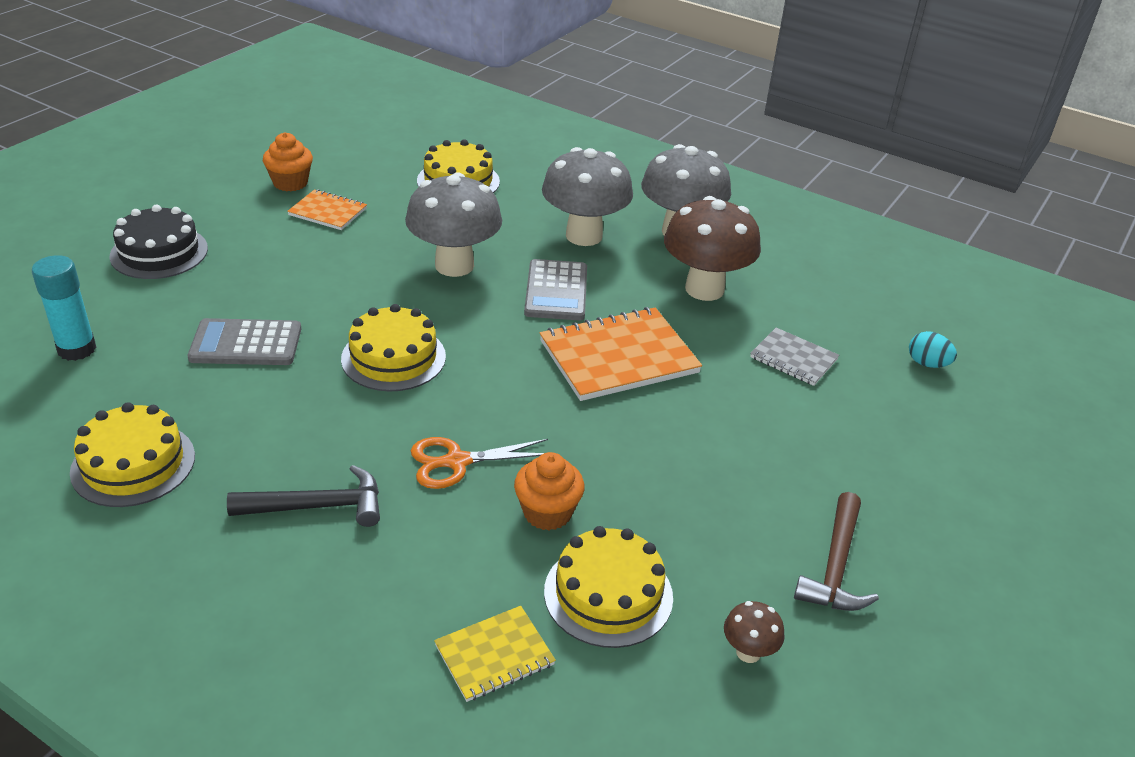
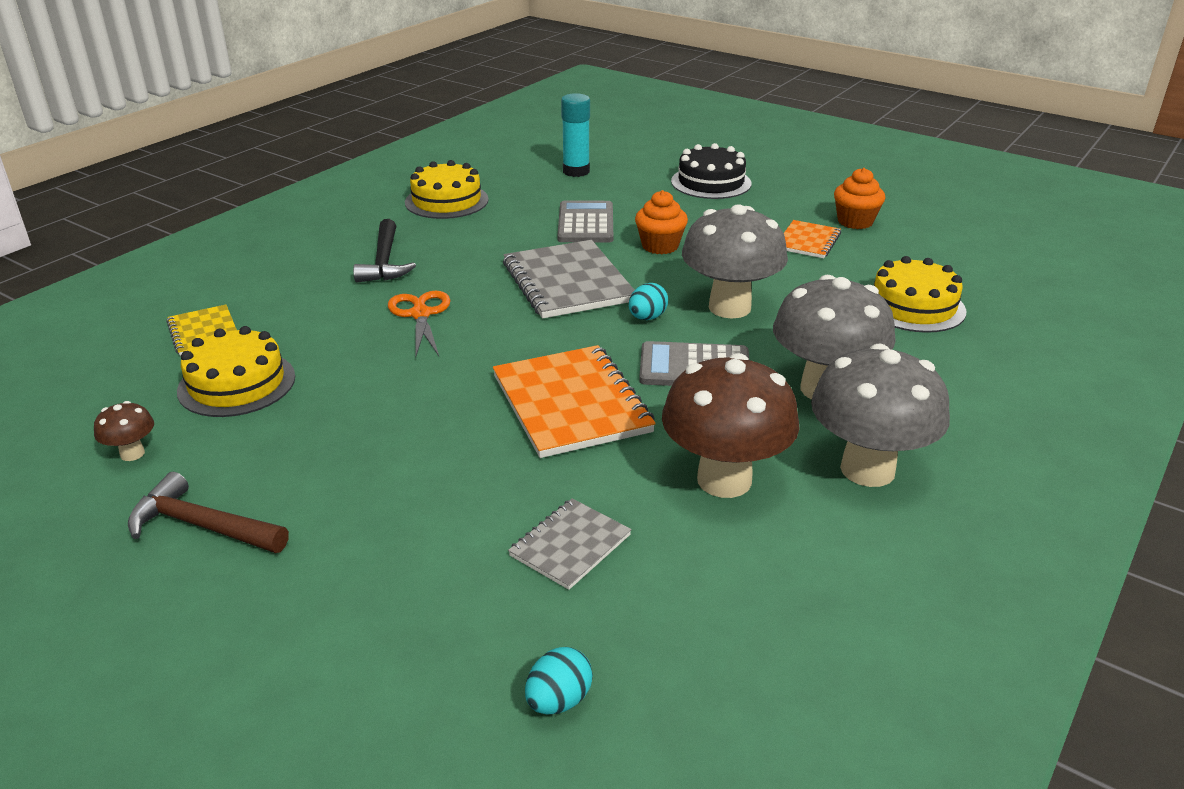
camera: 95 degrees right, 5 degrees down
(393, 357) = (568, 282): yellow cake -> grey notebook
(471, 311) = (647, 318): none -> turquoise egg
(547, 512) = (344, 356): orange cupcake -> orange cupcake (660, 246)

